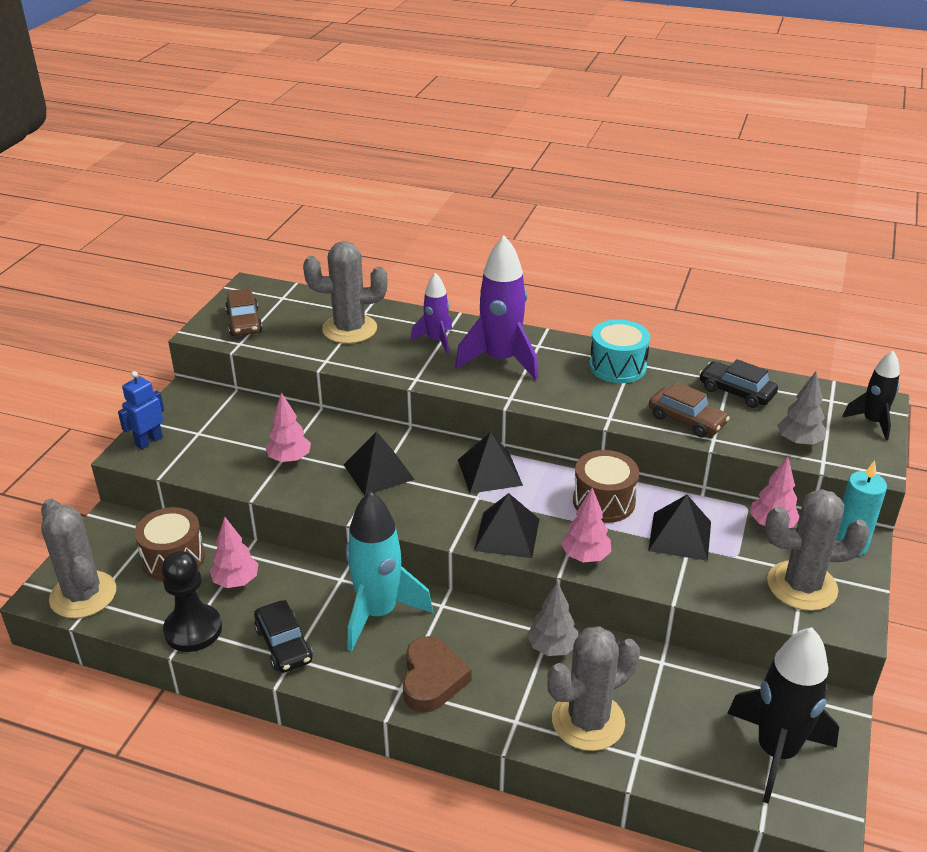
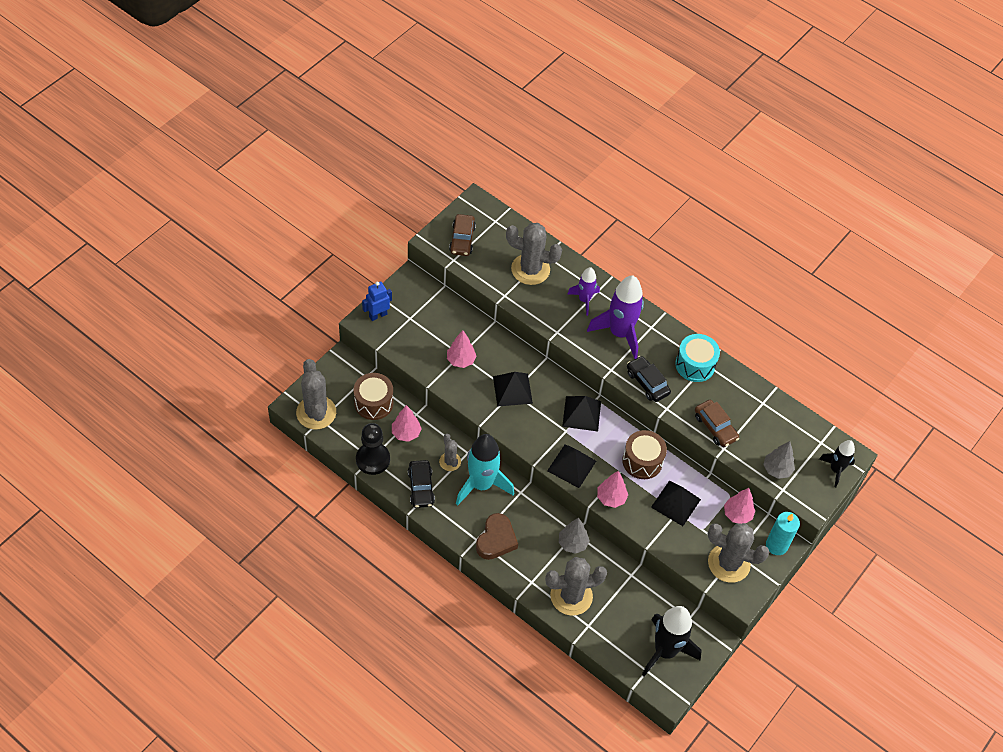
camera: 15 degrees right, 20 degrees up
(317, 598) = (450, 461): none -> grey cactus
(736, 392) = (762, 414): black car -> black car (647, 383)

